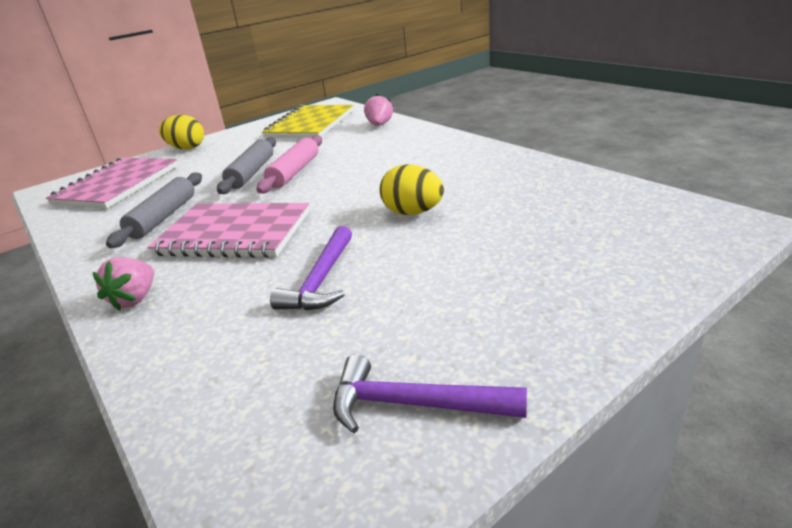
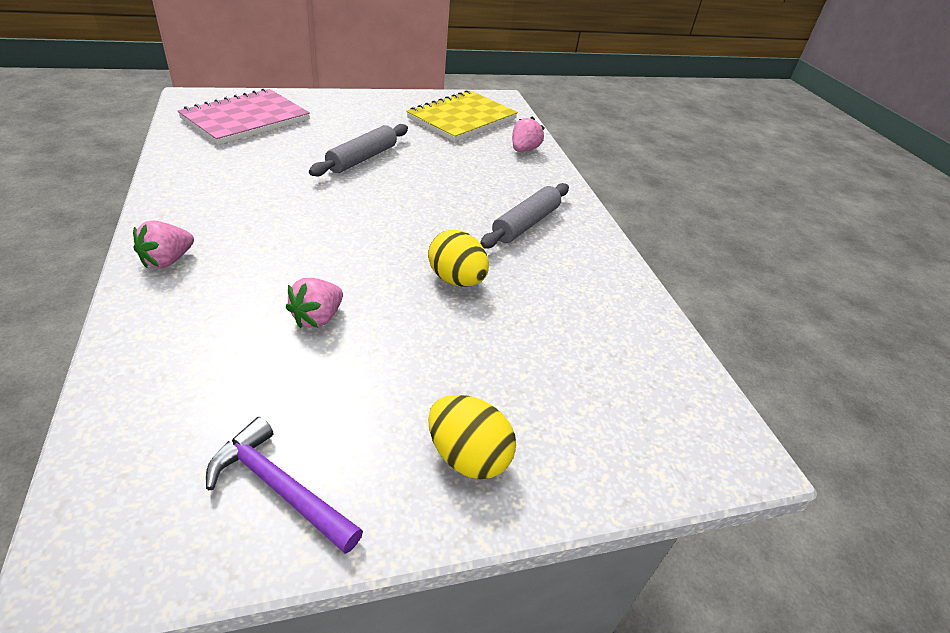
camera: 15 degrees right, 10 degrees up
(163, 217) = (253, 178): grey rolling pin -> grey rolling pin (525, 224)
(186, 148) = (333, 99): yellow egg -> yellow egg (467, 456)
(234, 233) = (292, 226): pink notebook -> none
(294, 172) = (398, 176): pink rolling pin -> none
(321, 280) = (317, 318): purple hammer -> pink strawberry

